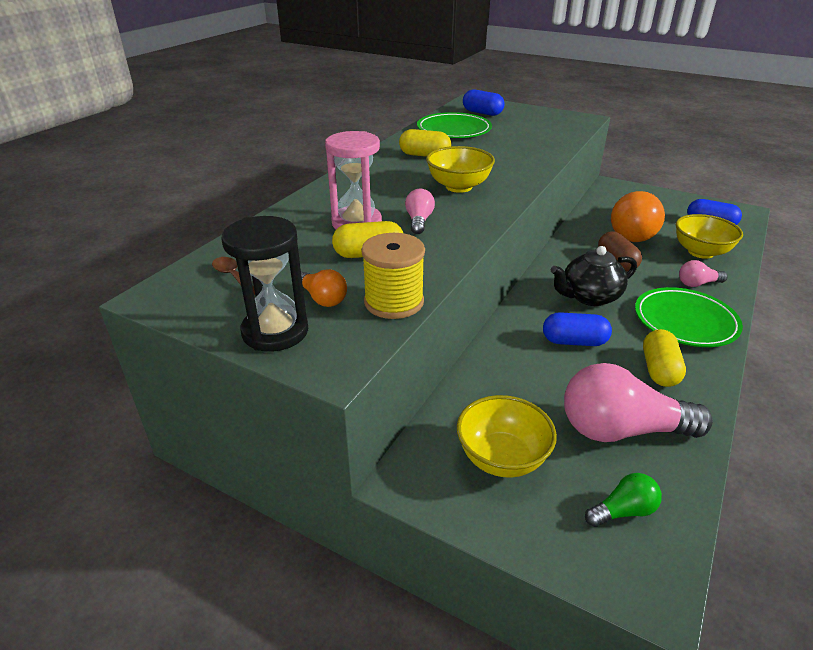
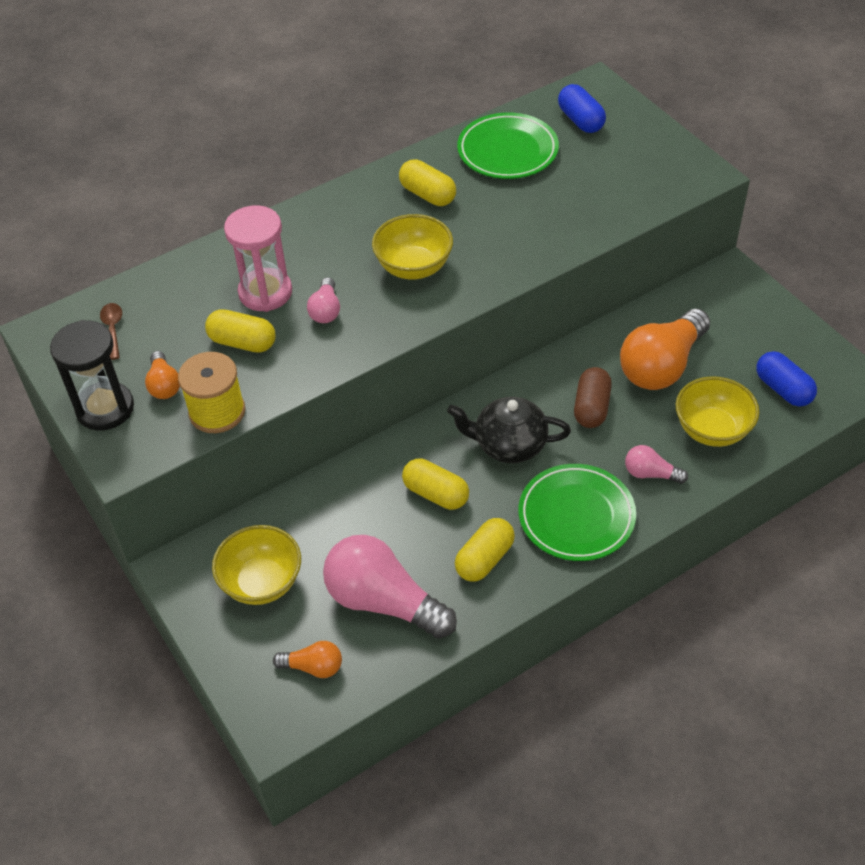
camera: 30 degrees right, 15 degrees up
(419, 221) = (326, 310): pink light bulb -> pink light bulb turned 150 degrees clockwise
(574, 341) = (436, 494): blue capsule -> yellow capsule
(623, 511) = (313, 667): green light bulb -> orange light bulb

